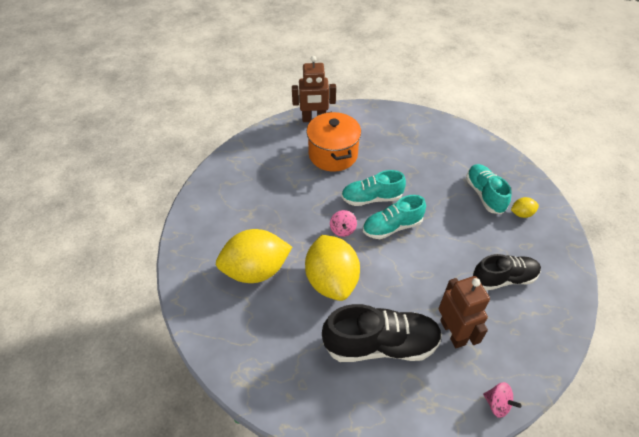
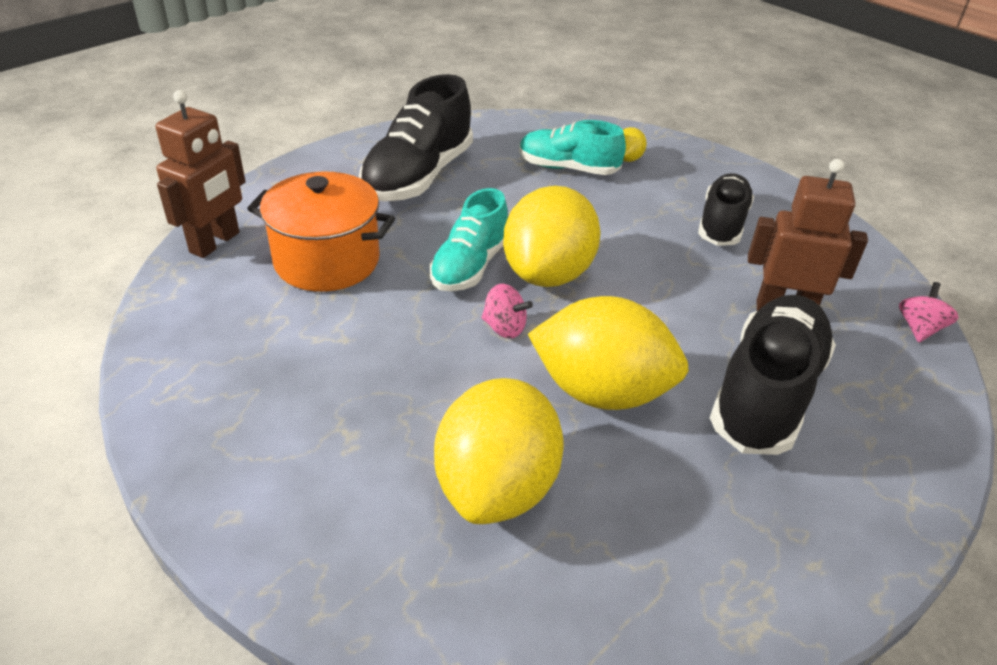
camera: 60 degrees left, 10 degrees down
(392, 227) = (548, 274): turquoise shoe -> yellow lemon
(417, 147) = (418, 176): none -> black shoe
(497, 404) = (919, 328): pink spinning top -> pink spinning top turned 45 degrees counterclockwise

